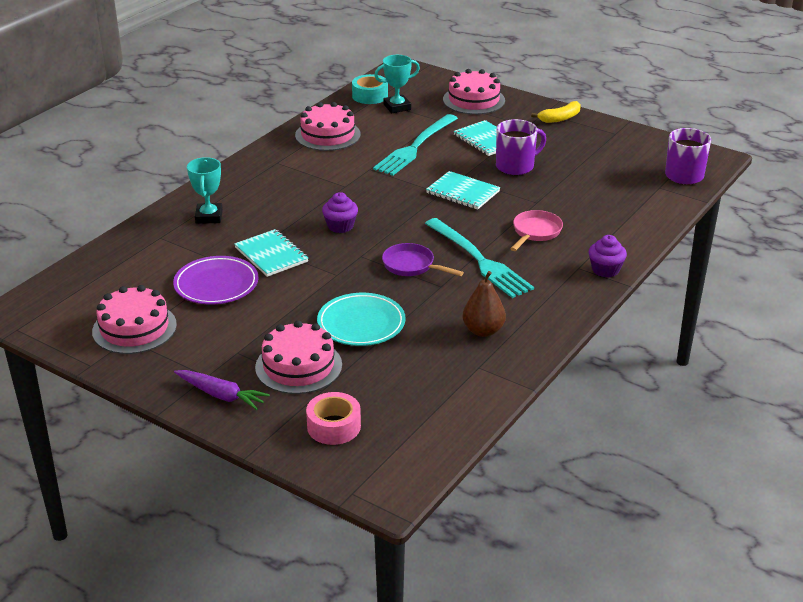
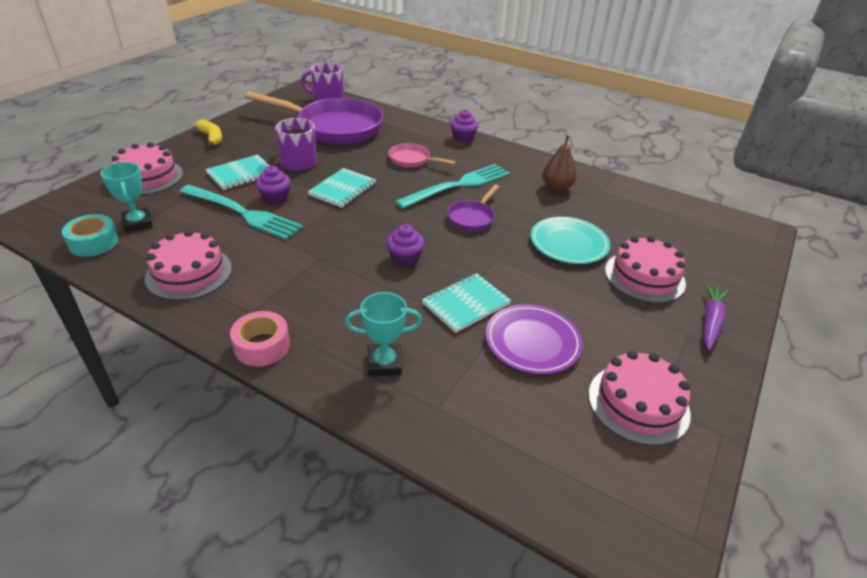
camera: 95 degrees left, 5 degrees up
(334, 426) = (709, 255): pink tape -> pink tape (262, 346)
(442, 159) = (275, 198): none -> purple cupcake
(607, 182) = (334, 127): none -> purple pan

